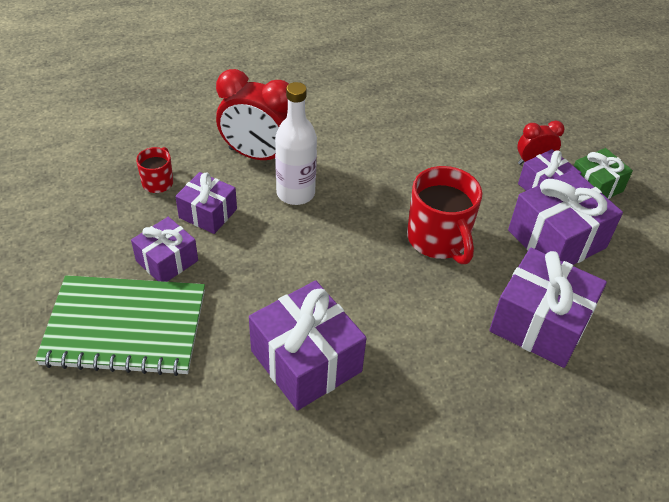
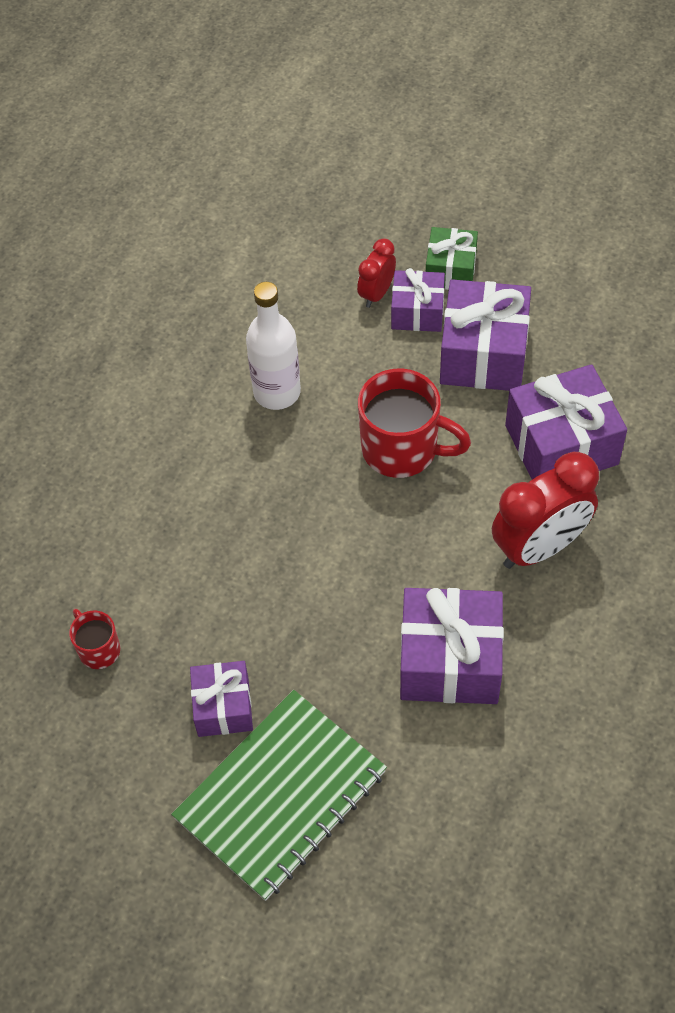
camera: 45 degrees left, 10 degrees up
(208, 213) = (189, 629): purple gift -> none
(258, 155) = (145, 528): red clock -> red clock (539, 547)
(295, 193) = (232, 529): white bottle -> white bottle (277, 392)

